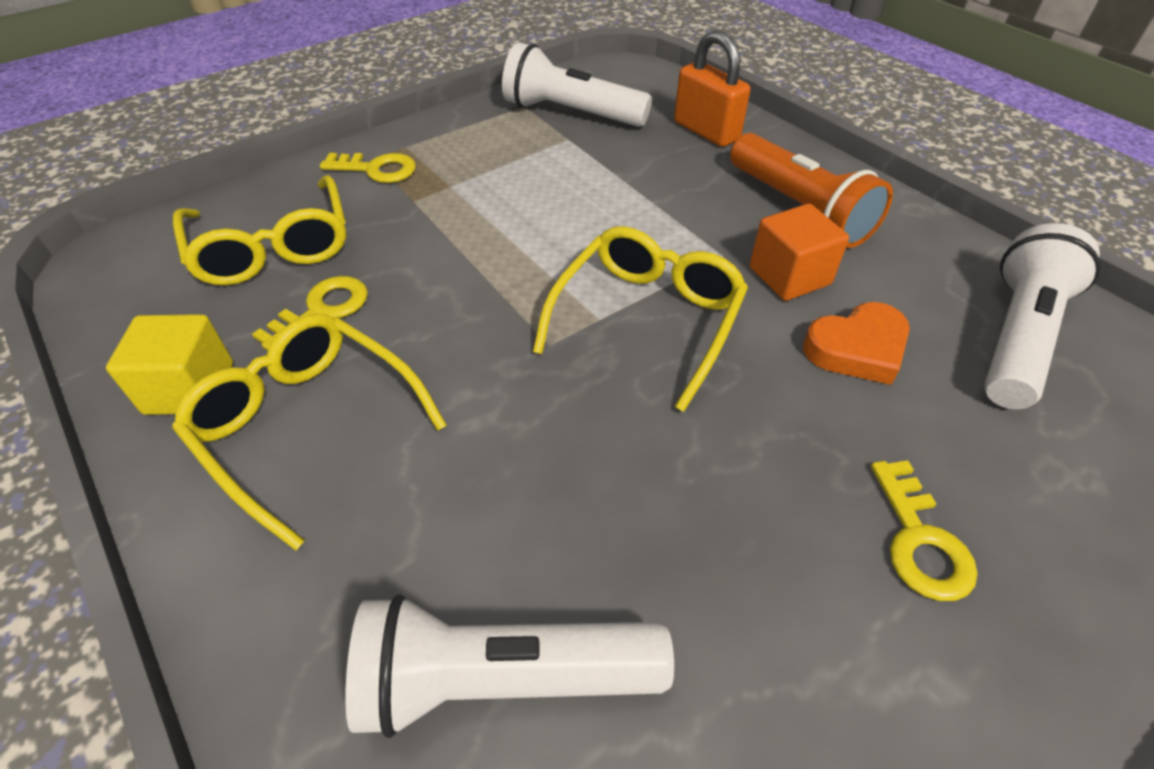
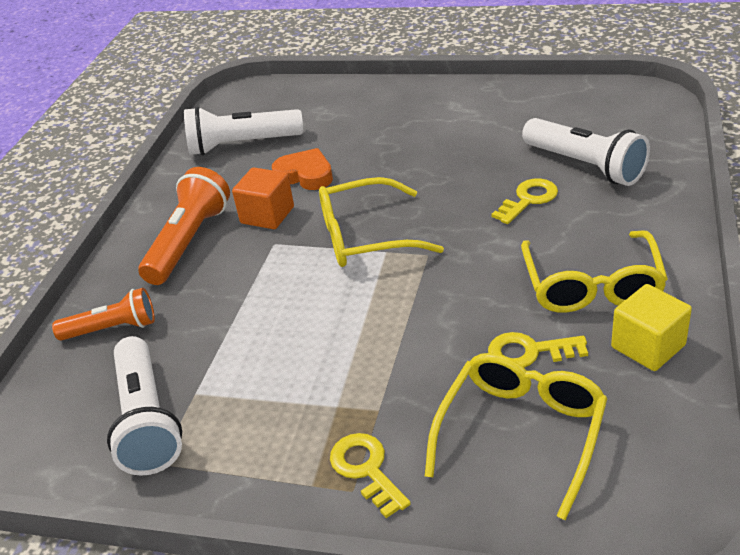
camera: 125 degrees left, 10 degrees down
(706, 131) = (112, 329): orange padlock -> orange flashlight
(920, 540) = (401, 125): yellow key -> yellow key (528, 199)

